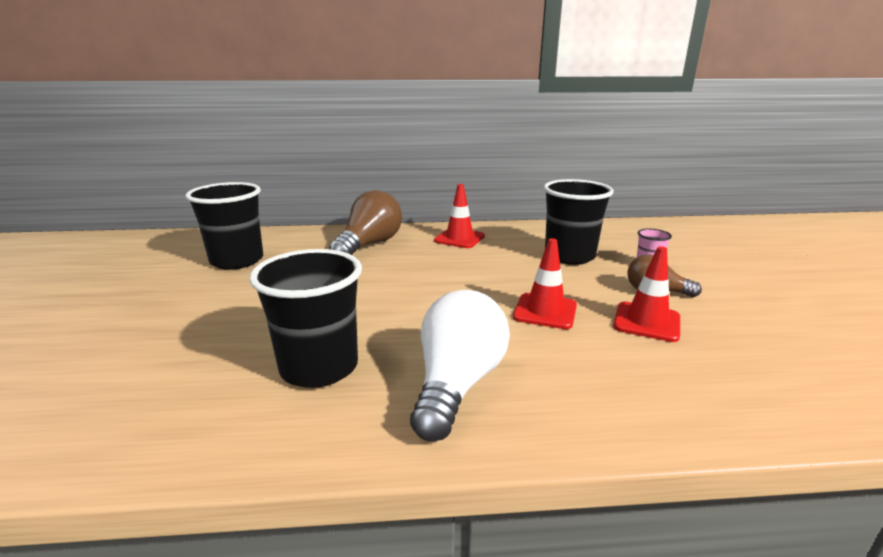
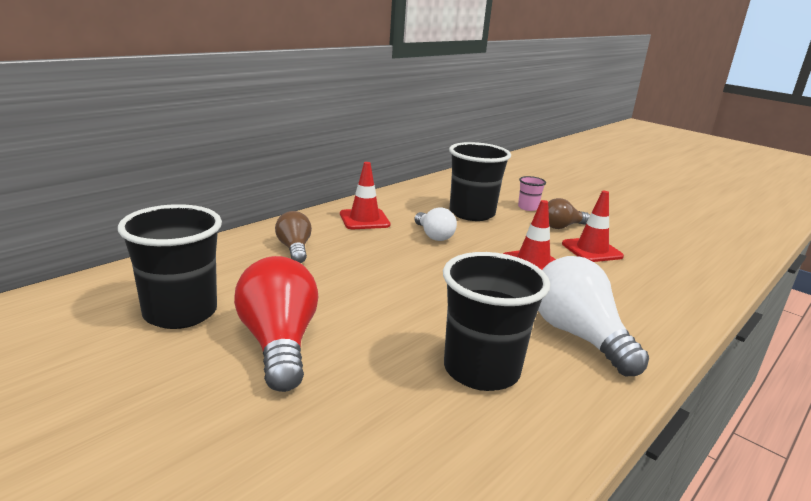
camera: 45 degrees left, 0 degrees up
(244, 295) = (279, 344): none -> red light bulb
(369, 245) = (294, 249): brown light bulb -> brown light bulb, size x0.58
(493, 263) = (433, 235): none -> white light bulb

